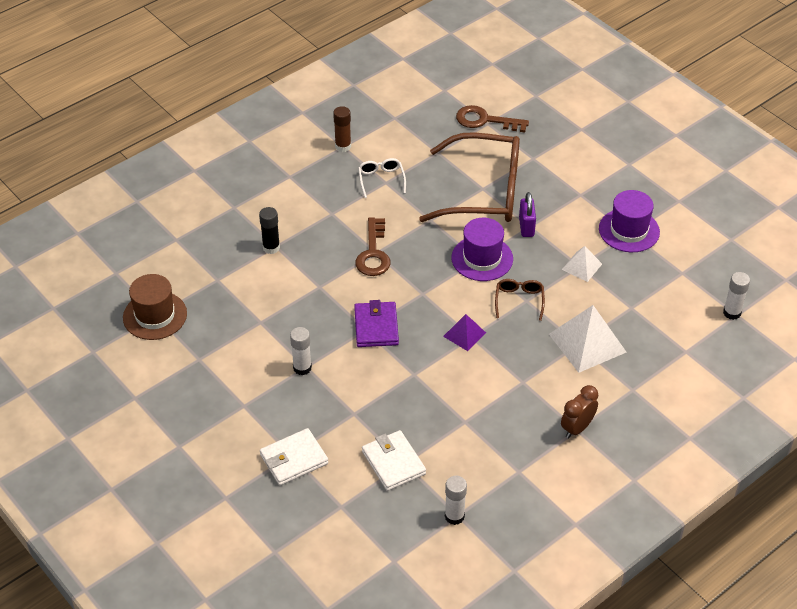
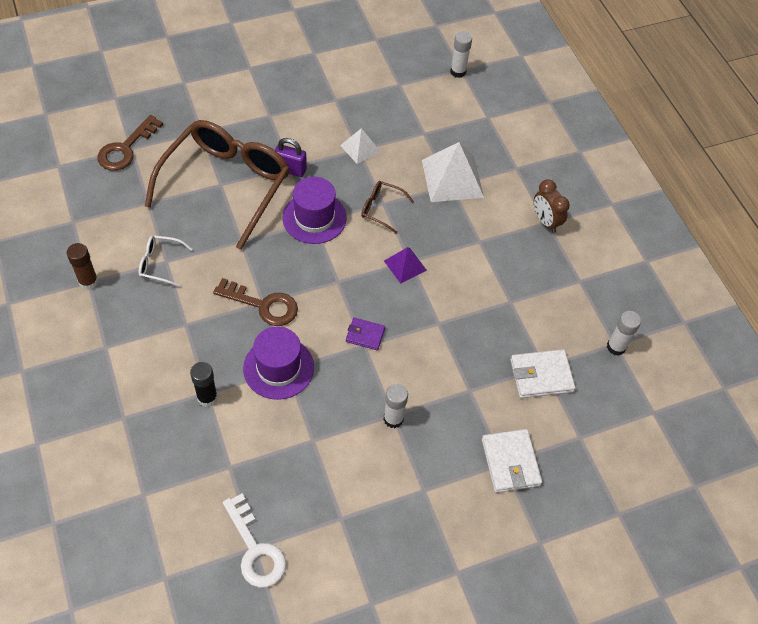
camera: 75 degrees left, 10 degrees up
(155, 315) = (255, 549): brown hat -> white key
(376, 327) = (365, 335): purple wallet -> purple wallet, size x0.61
(629, 230) = (332, 99): purple hat -> purple hat (278, 368)

